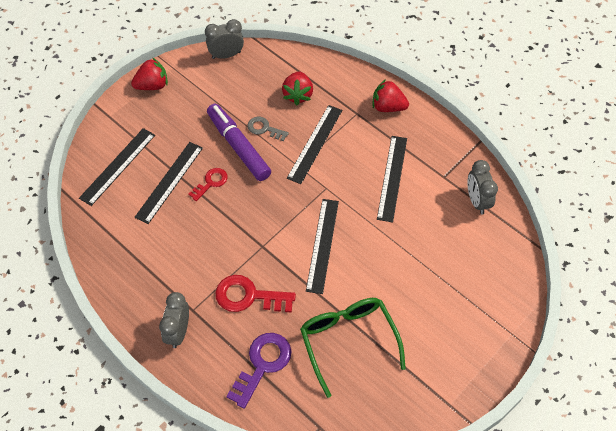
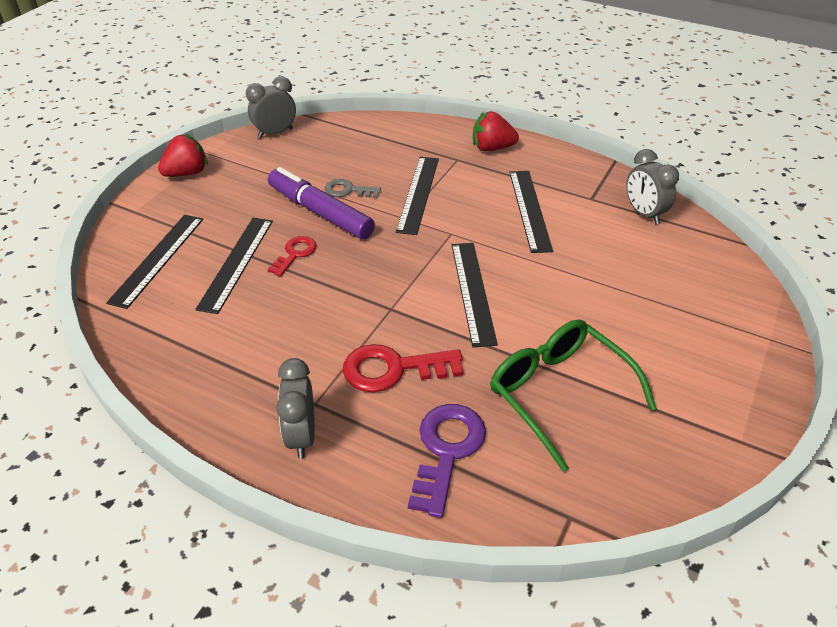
camera: 15 degrees left, 15 degrees down
(298, 95) = (378, 154): red strawberry -> none

